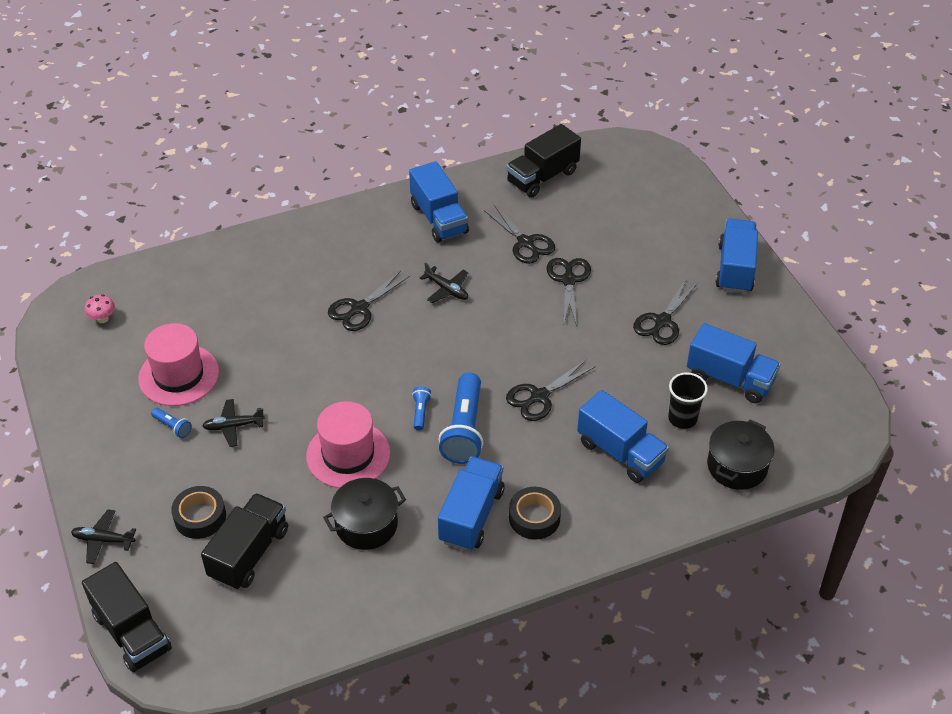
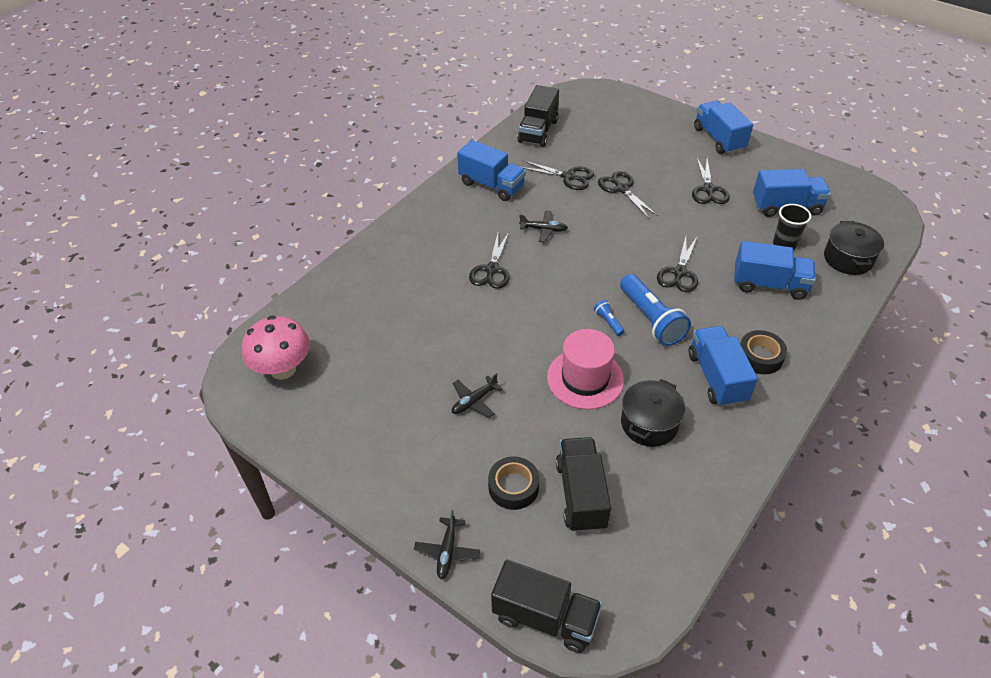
camera: 30 degrees left, 0 degrees up
(102, 319) = (283, 369): pink mushroom -> pink mushroom, size x2.23
(103, 540) = (447, 551): black plane -> black plane turned 60 degrees counterclockwise
(172, 427) = (423, 426): blue flashlight -> none
(179, 375) = (391, 383): pink hat -> none

